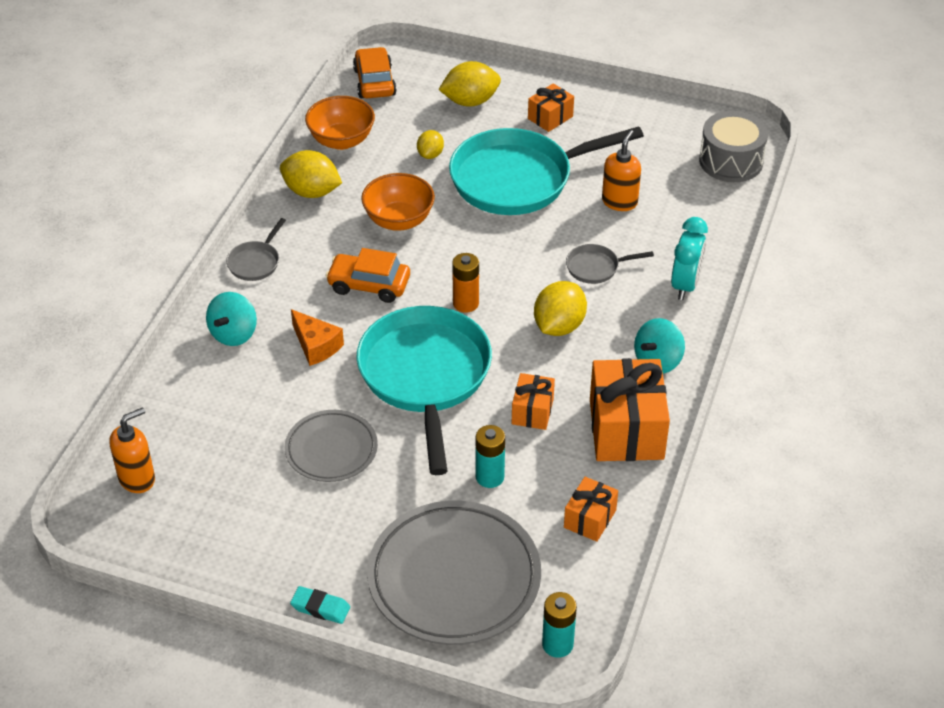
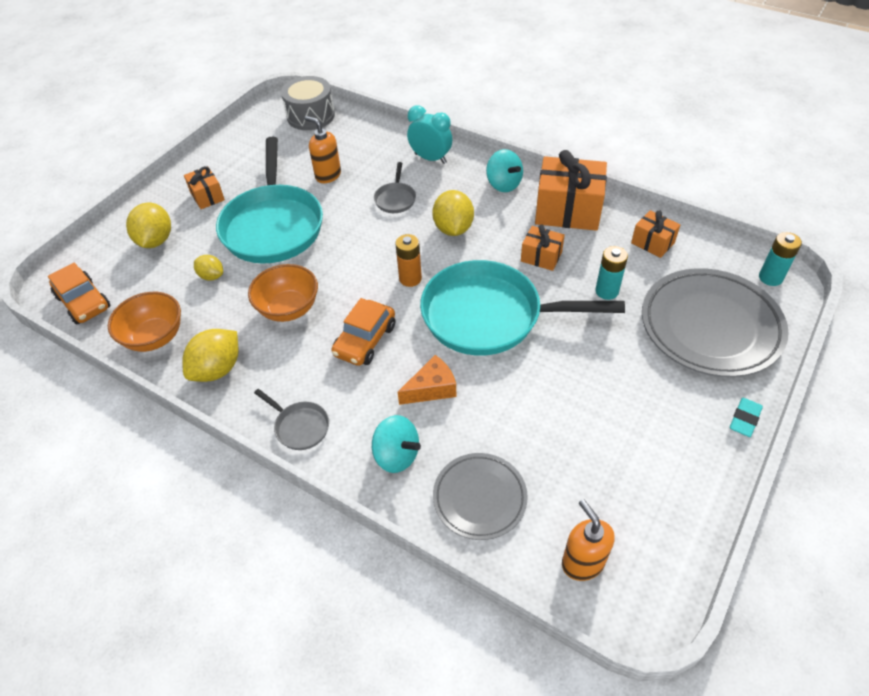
camera: 75 degrees left, 5 degrees up
(331, 450) = (564, 391): grey plate -> grey plate (479, 498)
(374, 82) = (84, 302): orange car -> orange car turned 135 degrees counterclockwise
(559, 326) = (453, 228): yellow lemon -> yellow lemon turned 45 degrees clockwise

